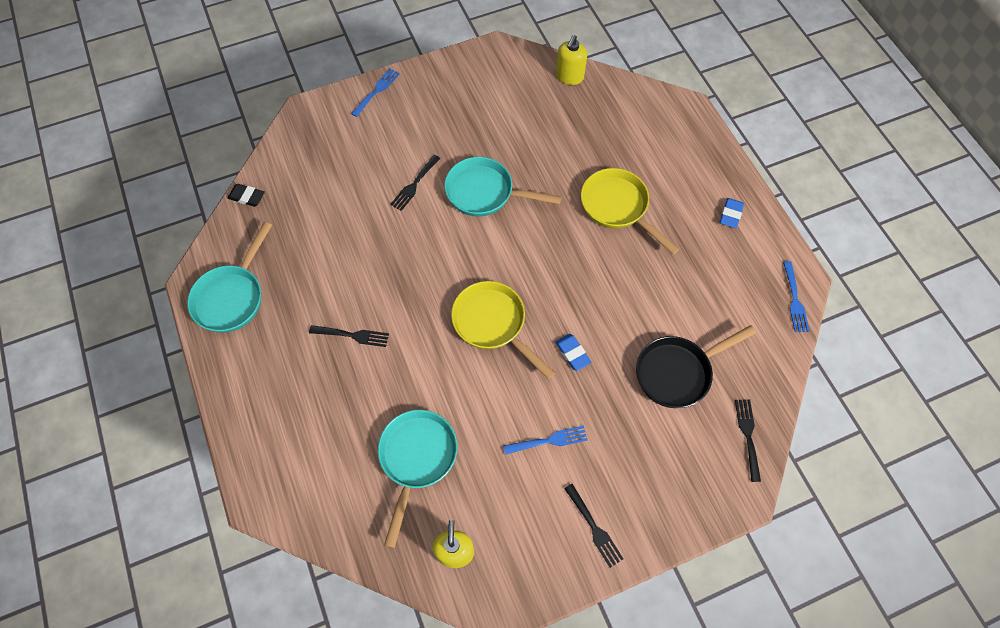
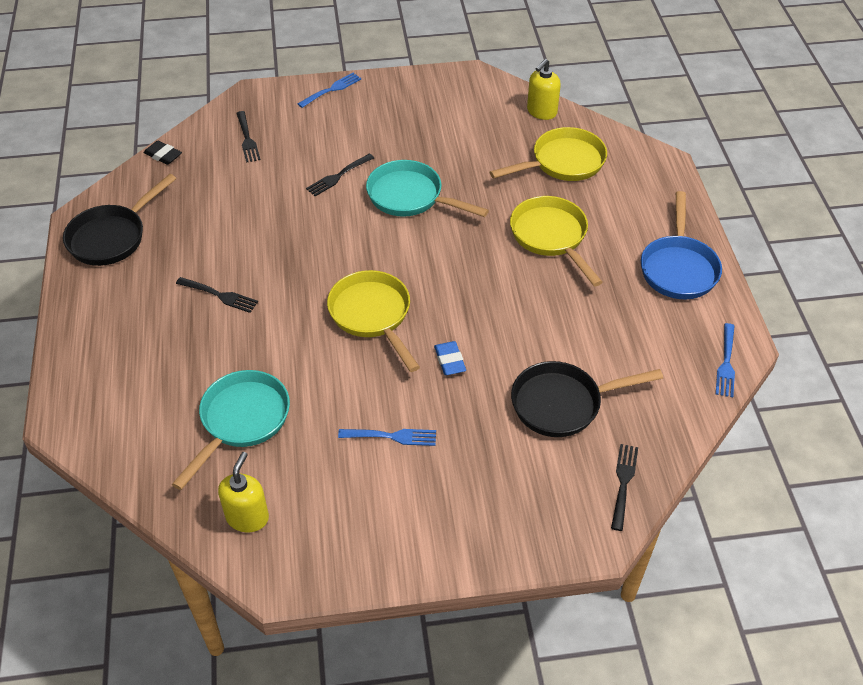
camera: 15 degrees right, 15 degrees down
(232, 297) = (112, 237): turquoise pan -> black pan
(594, 527) = (411, 531): black fork -> black fork (247, 139)
(604, 127) = (563, 162): none -> yellow pan
(730, 214) = (678, 268): blue eraser -> blue pan

